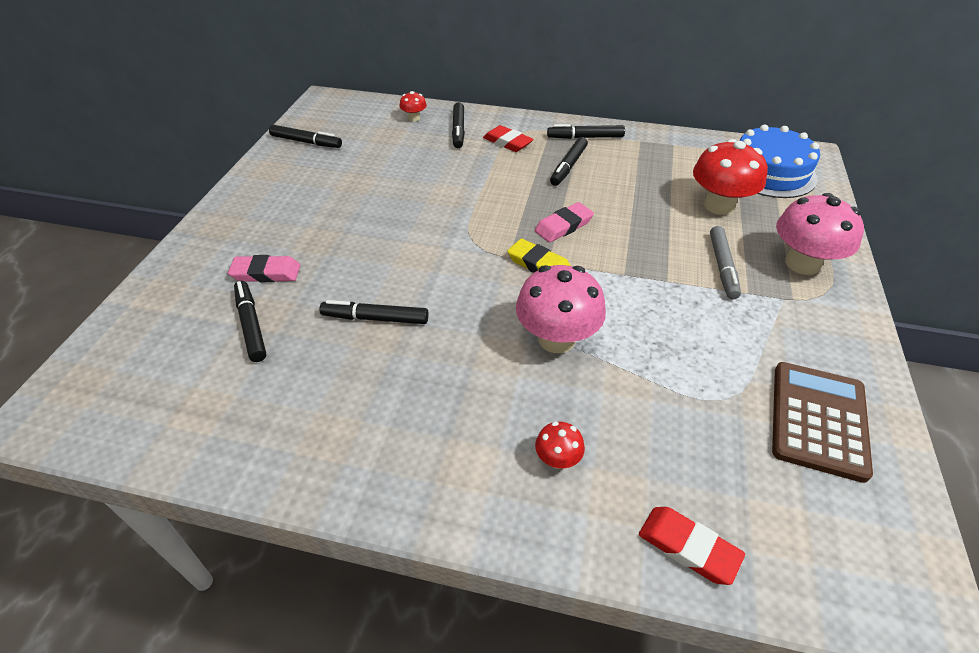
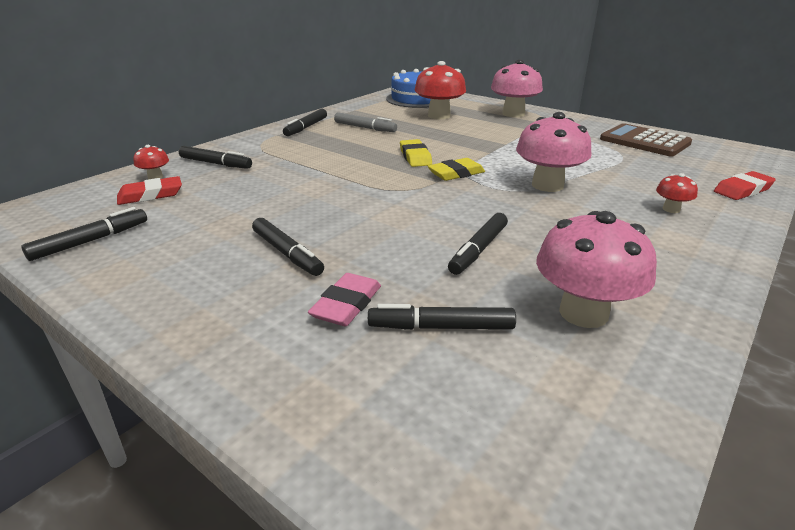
camera: 65 degrees left, 15 degrees down
(293, 402) = (583, 313): none -> pink mushroom
(507, 142) = (270, 151): red eraser -> red eraser (150, 195)
(563, 226) = (415, 157): pink eraser -> yellow eraser
(568, 166) = (338, 140): black marker -> black marker (287, 253)
(722, 267) = (502, 129): grey marker -> grey marker (365, 128)

